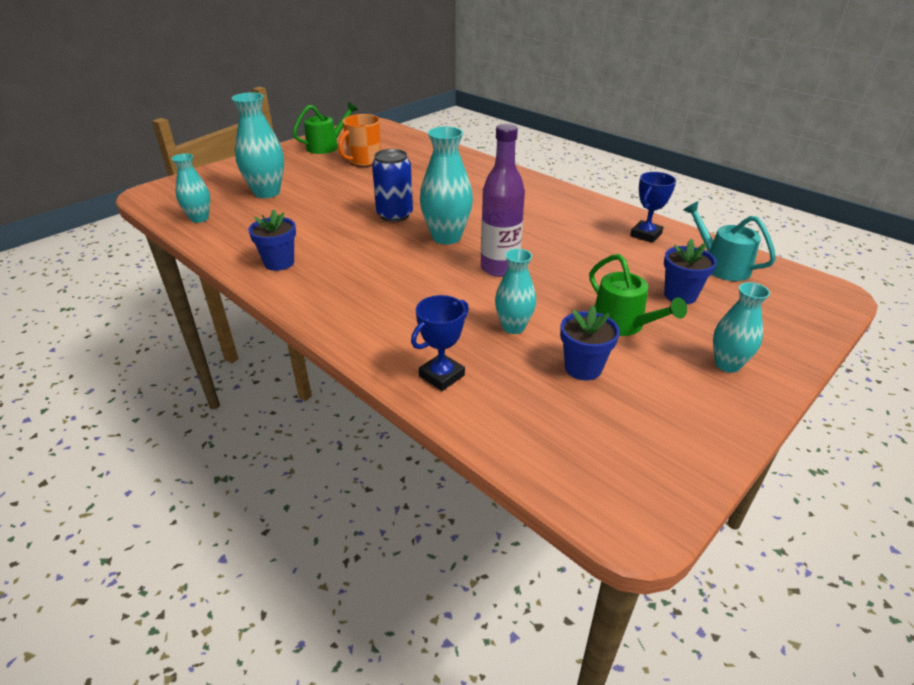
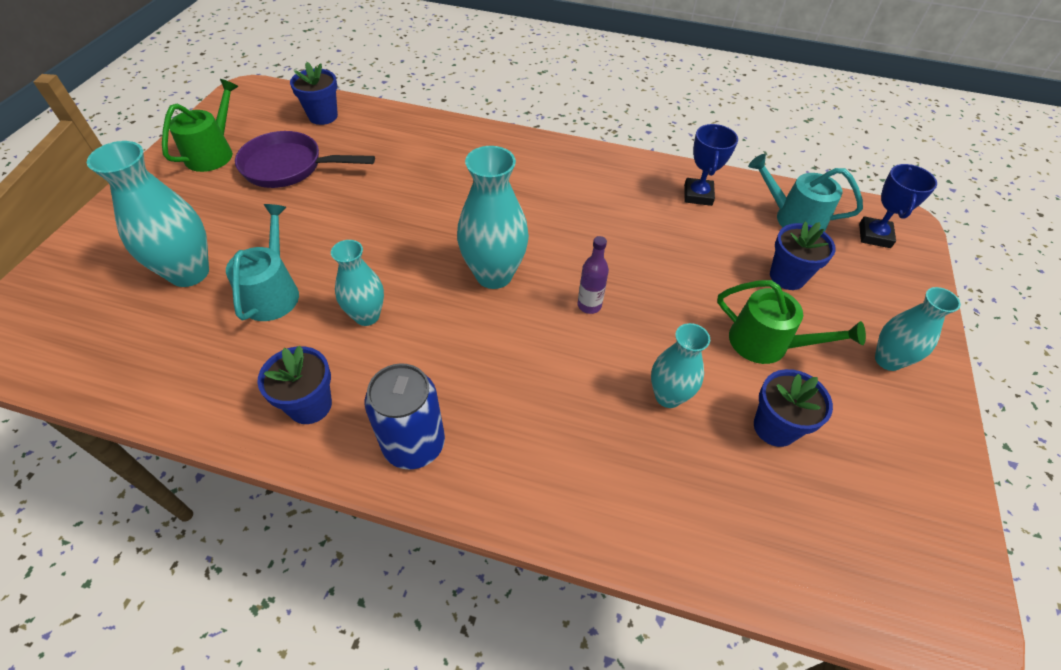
camera: 30 degrees left, 15 degrees up
(199, 218) = (118, 362): turquoise vase -> turquoise vase (367, 316)
(303, 211) = (273, 292): none -> turquoise watering can
(364, 161) = (289, 167): orange mug -> purple pan
(394, 215) = (402, 257): blue can -> blue can (414, 444)
(406, 143) = (323, 116): none -> blue flower pot
(441, 376) = (649, 512): blue trophy -> blue trophy (874, 236)
(499, 268) = (589, 305): purple bottle -> purple bottle, size x0.51

